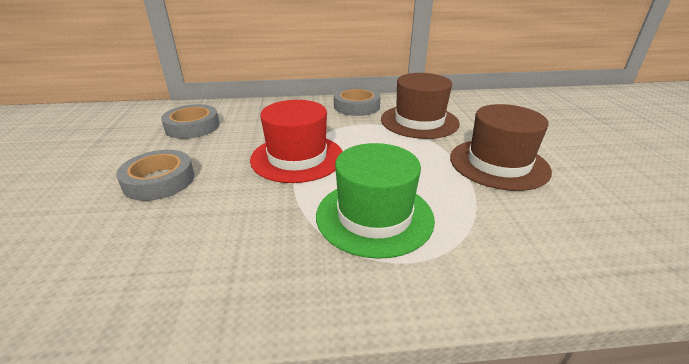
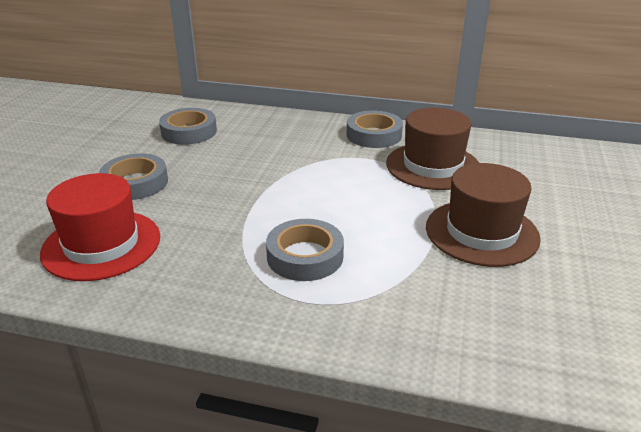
camera: 20 degrees right, 0 degrees up
(297, 157) = (270, 184): red hat -> red hat (101, 244)
(374, 216) = (305, 256): green hat -> grey tape

